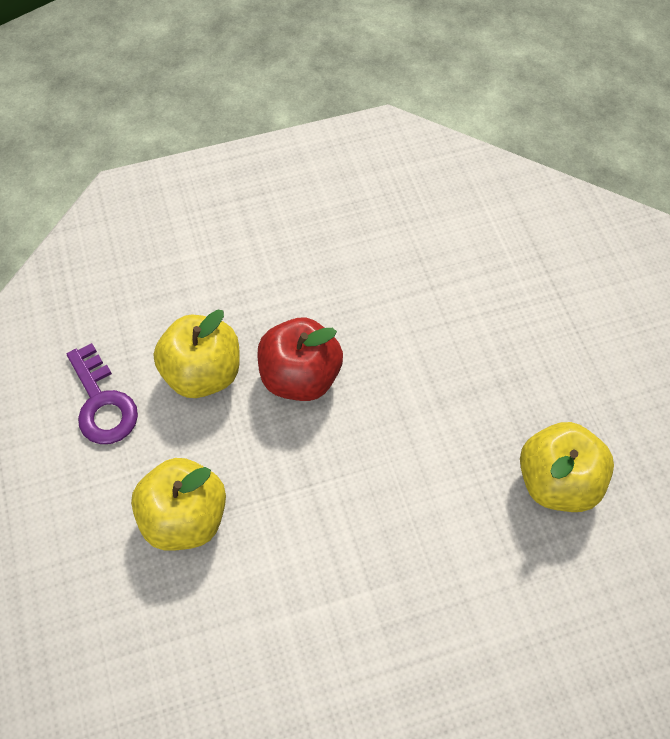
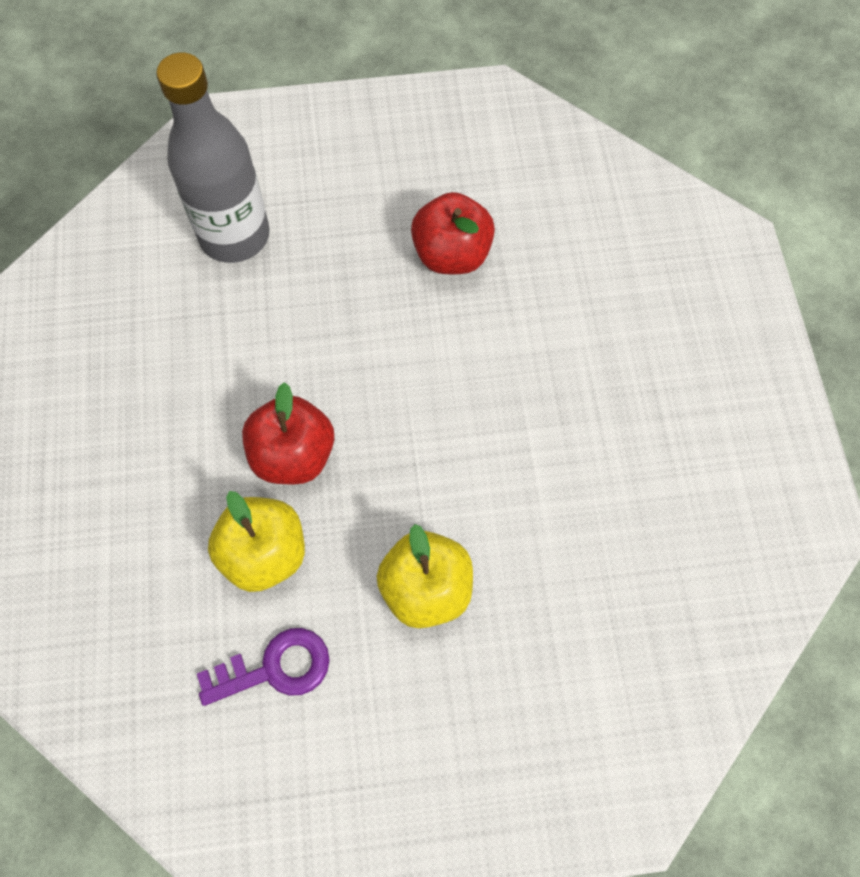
camera: 80 degrees left, 5 degrees up
(516, 279) = (234, 236): none -> grey bottle
(557, 481) = (452, 255): yellow apple -> red apple

